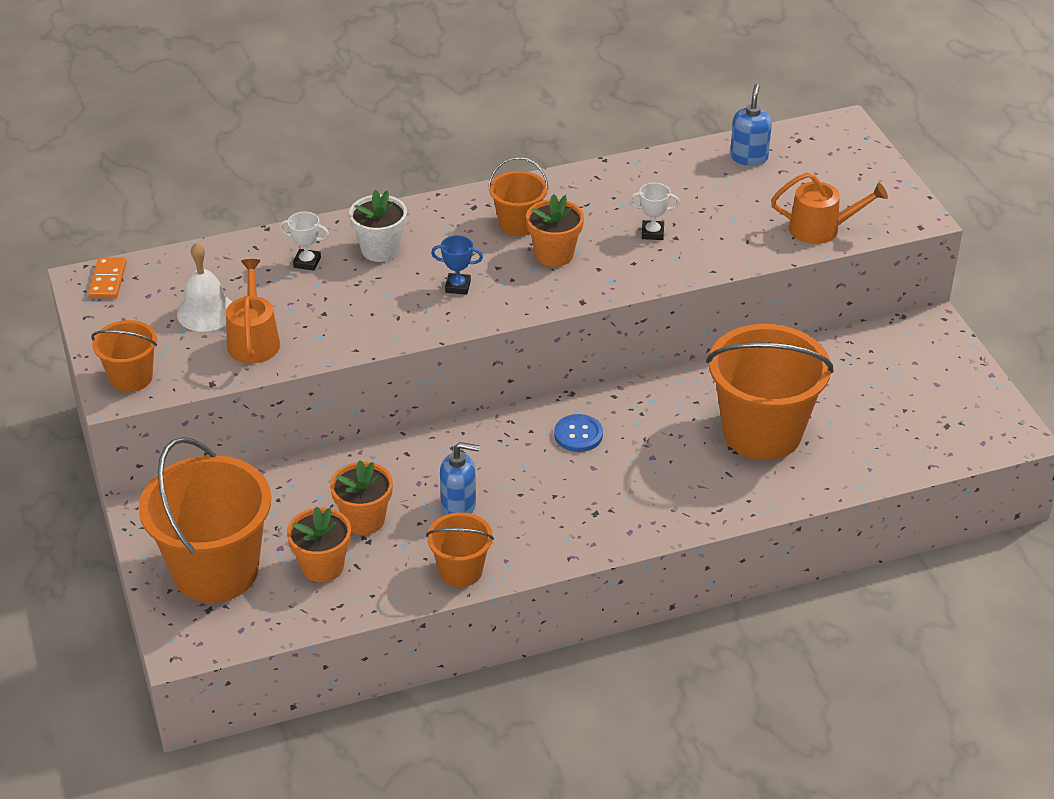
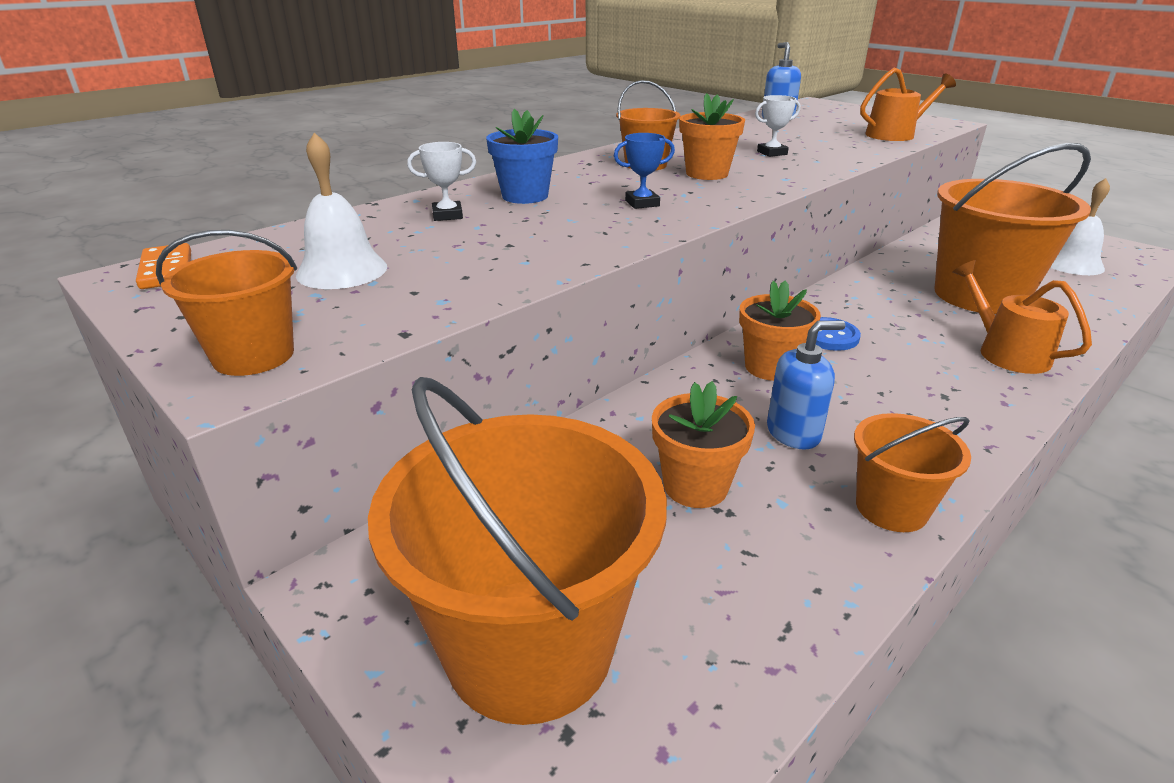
camera: 25 degrees left, 10 degrees down
(254, 340) = (435, 281): orange watering can -> orange watering can (1007, 353)
(322, 566) = (700, 572): orange flower pot -> orange flower pot (770, 367)
(380, 250) = (525, 196): white flower pot -> blue flower pot
(911, 422) = (1071, 264): none -> white bell

